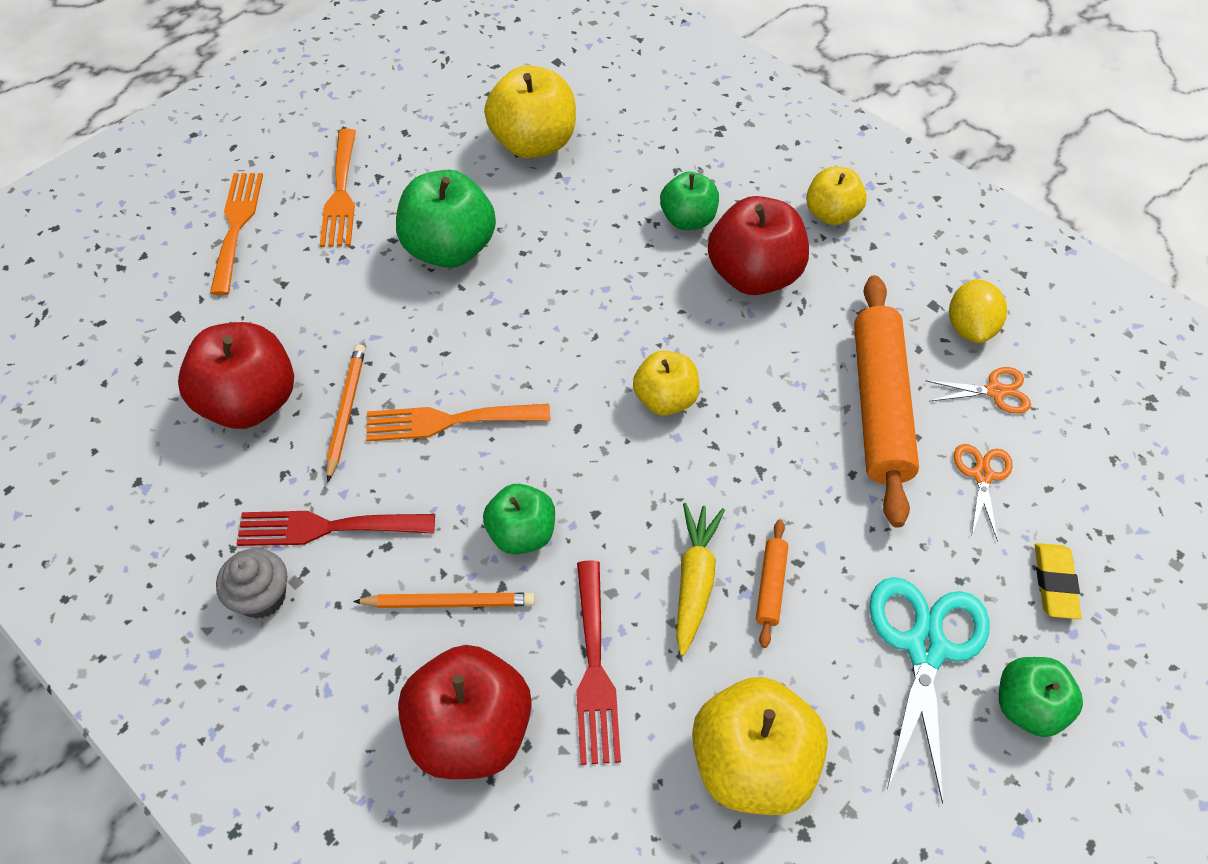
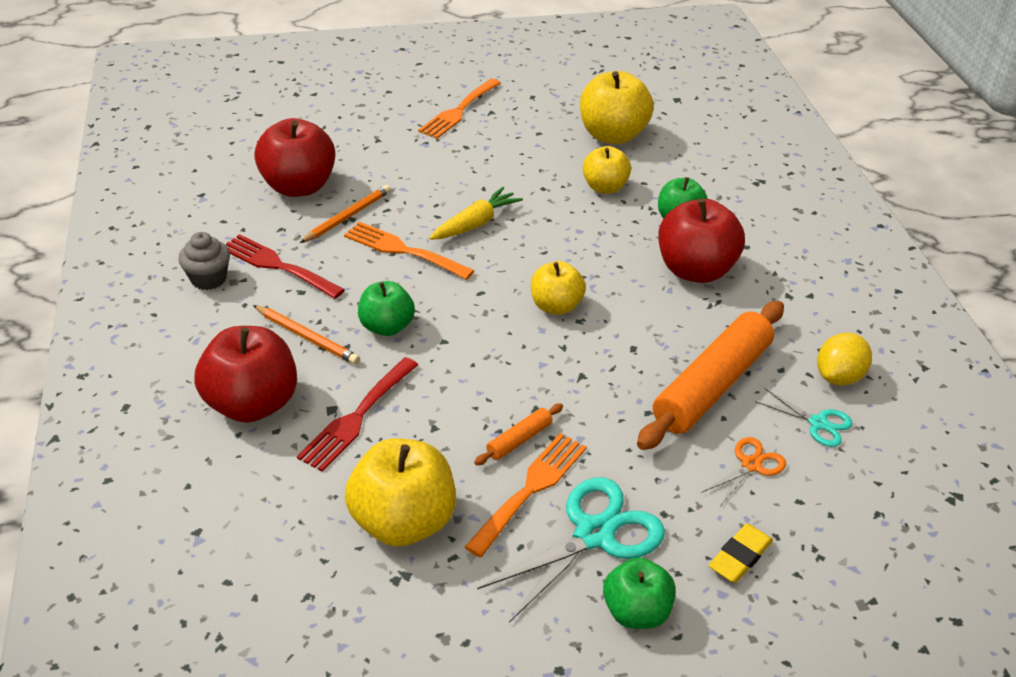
camera: 35 degrees right, 15 degrees down
(236, 226) = (380, 101): orange fork -> orange fork (530, 489)
(449, 249) = (497, 166): green apple -> none
(694, 580) = (471, 408): yellow carrot -> yellow carrot (476, 223)
(831, 214) = (795, 263): yellow apple -> yellow apple (604, 187)
(995, 391) = (818, 423): orange scissors -> turquoise scissors

